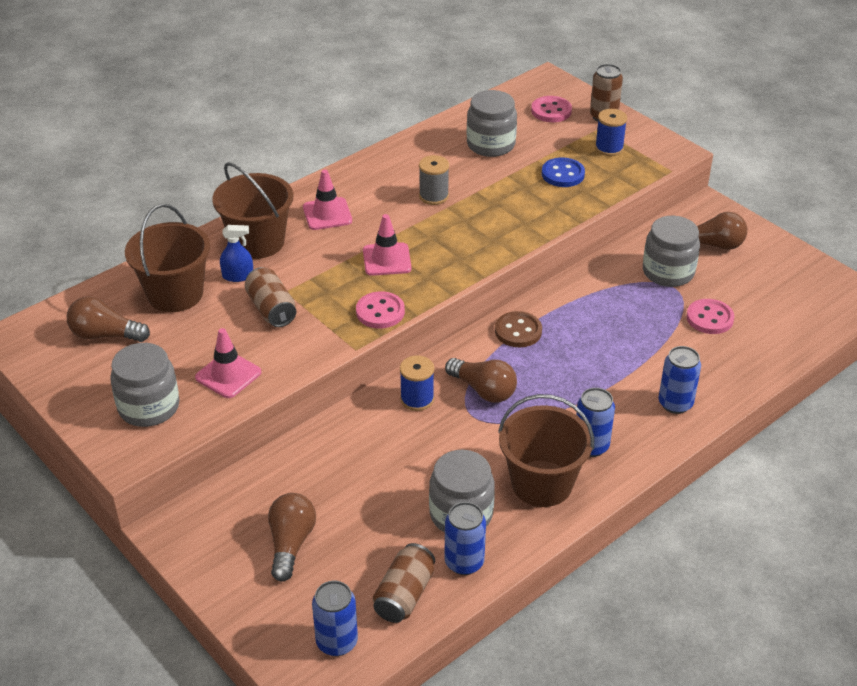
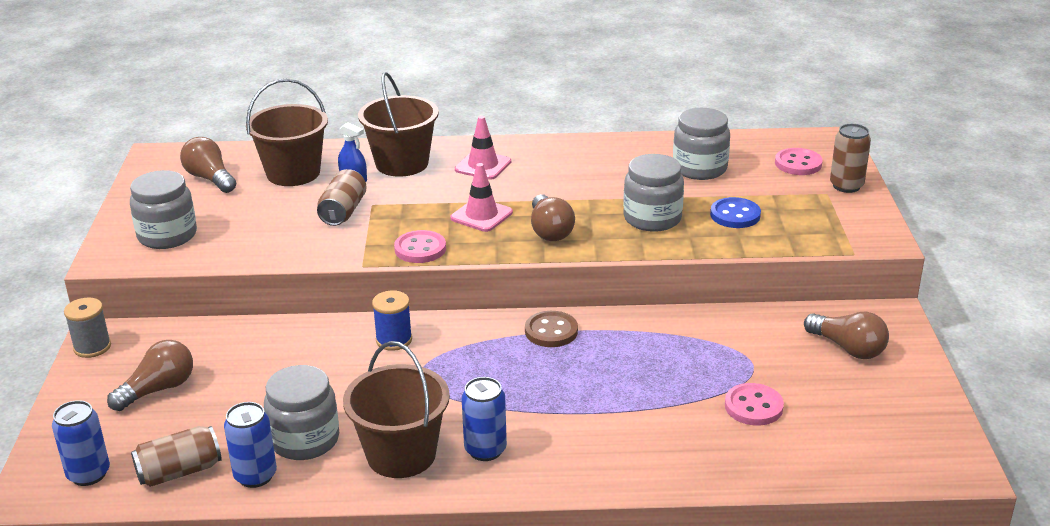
camera: 40 degrees right, 10 degrees down
(228, 375) = (248, 240): pink traffic cone -> none
(433, 196) = (590, 187): grey spool -> grey spool (92, 347)
(483, 390) = (456, 360): brown light bulb -> brown light bulb (550, 231)
(609, 148) = (813, 212): blue spool -> none
(668, 272) = (765, 350): grey jar -> grey jar (652, 218)
(675, 403) = (614, 458): blue can -> none

